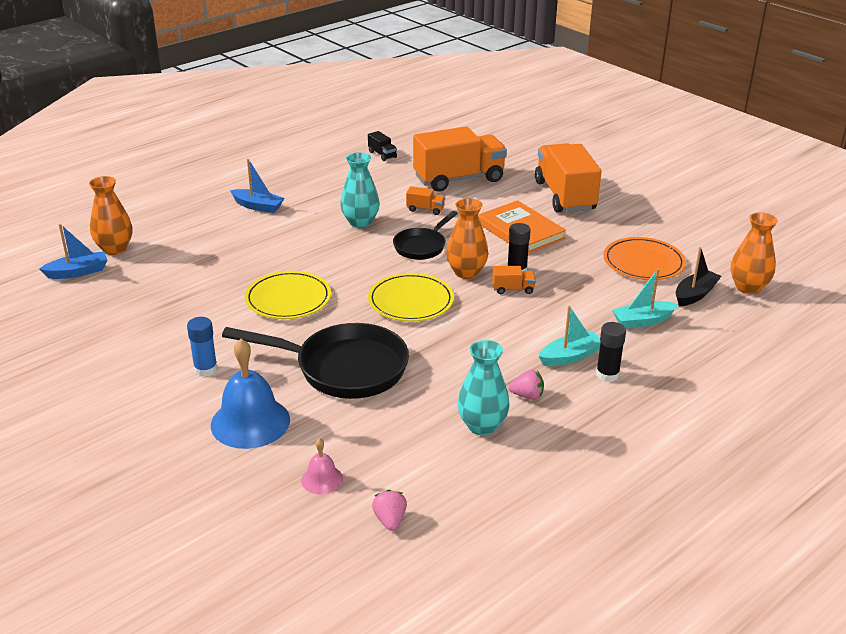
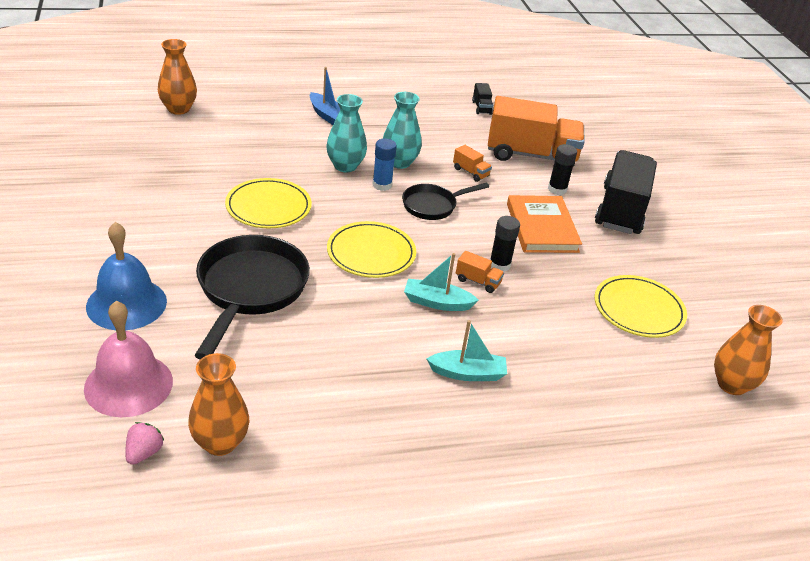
camera: 25 degrees right, 5 degrees up
(78, 272) = (132, 118): blue boat -> none
(205, 369) = (140, 241): blue glue stick -> blue glue stick (382, 185)
(322, 479) = (128, 384): pink bell -> pink bell, size x2.01
(343, 368) = (250, 290): black pan -> black pan turned 120 degrees counterclockwise
(466, 272) = (449, 247): orange vase -> orange vase (220, 442)
(482, 426) = (315, 403): turquoise vase -> turquoise vase (345, 166)
(527, 396) = (386, 393): pink strawberry -> none
(565, 196) = (621, 210): orange truck -> black truck
(607, 374) = (486, 409): black glue stick -> black glue stick (557, 189)
(642, 321) = (578, 370): turquoise boat -> turquoise boat (437, 302)
(643, 262) = (638, 310): orange plate -> yellow plate
(695, 294) = (663, 366): black boat -> none

